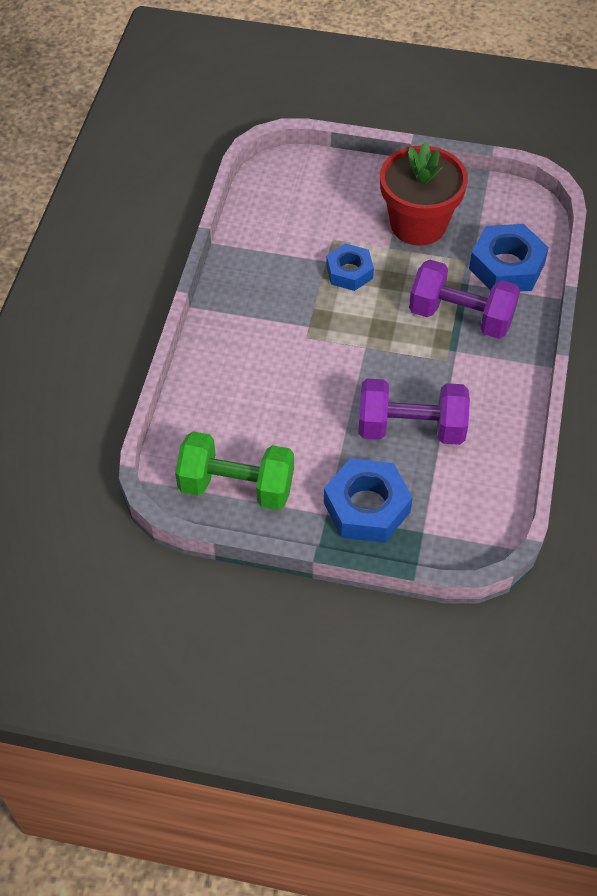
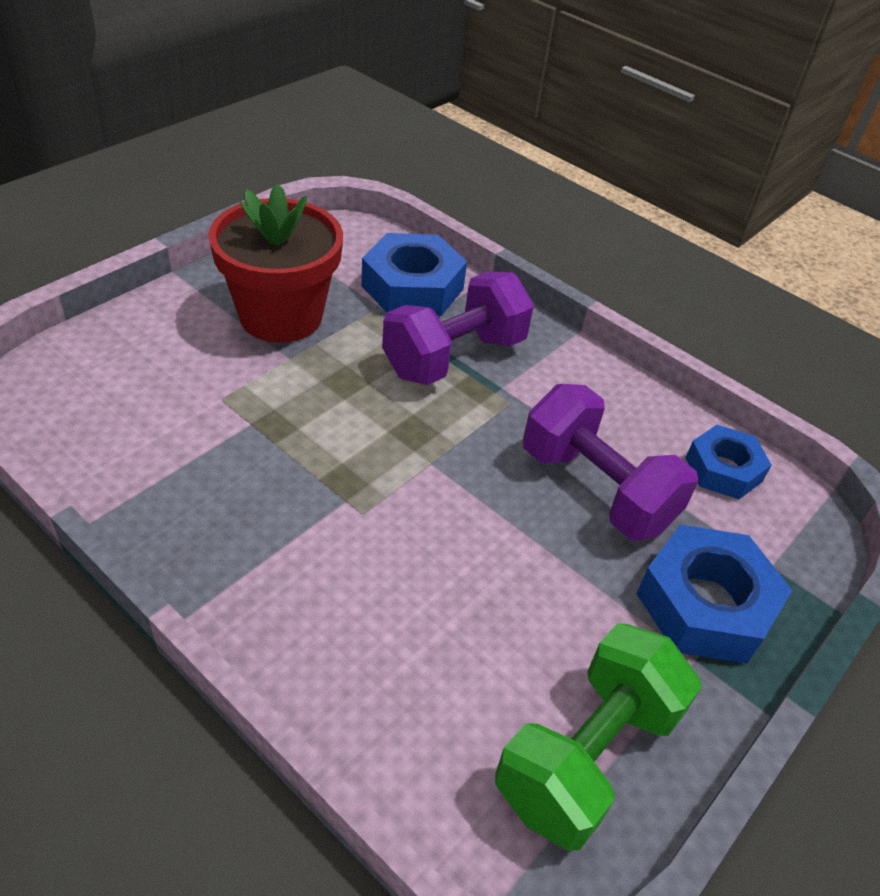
camera: 65 degrees left, 10 degrees down
(349, 272) = (293, 412): blue nut -> blue nut (723, 469)
(411, 428) = (596, 489): purple dumbbell -> purple dumbbell turned 75 degrees counterclockwise

